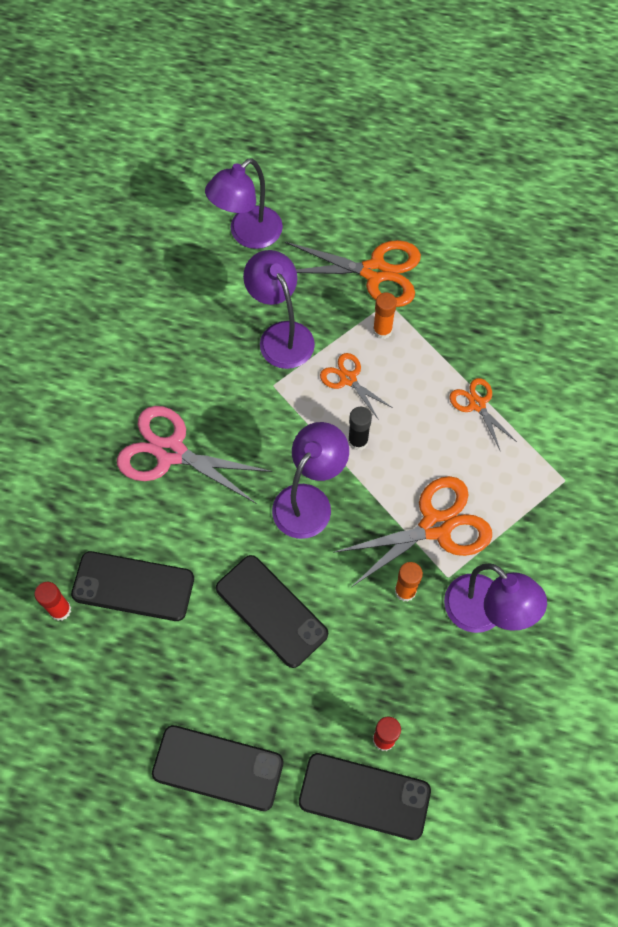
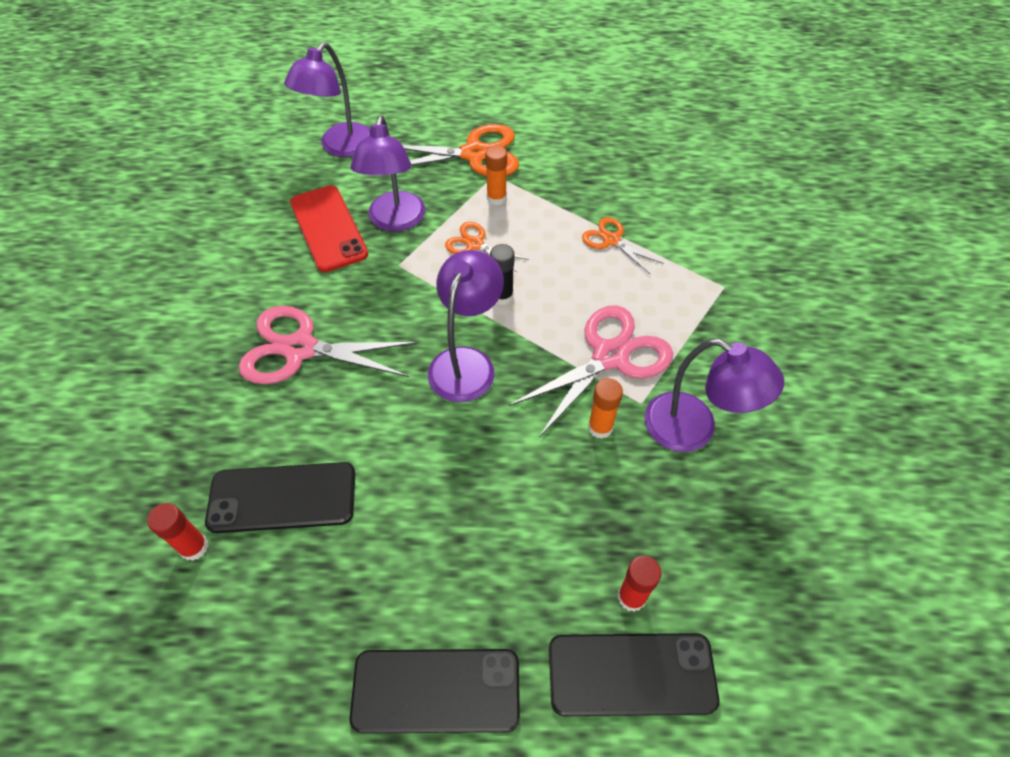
camera: 15 degrees left, 10 degrees down
(218, 329) = (328, 228): none -> red phone
(271, 611) = (455, 485): black phone -> none
(281, 335) = (395, 221): purple lamp -> purple lamp turned 135 degrees counterclockwise
(436, 526) = (610, 356): orange scissors -> pink scissors

